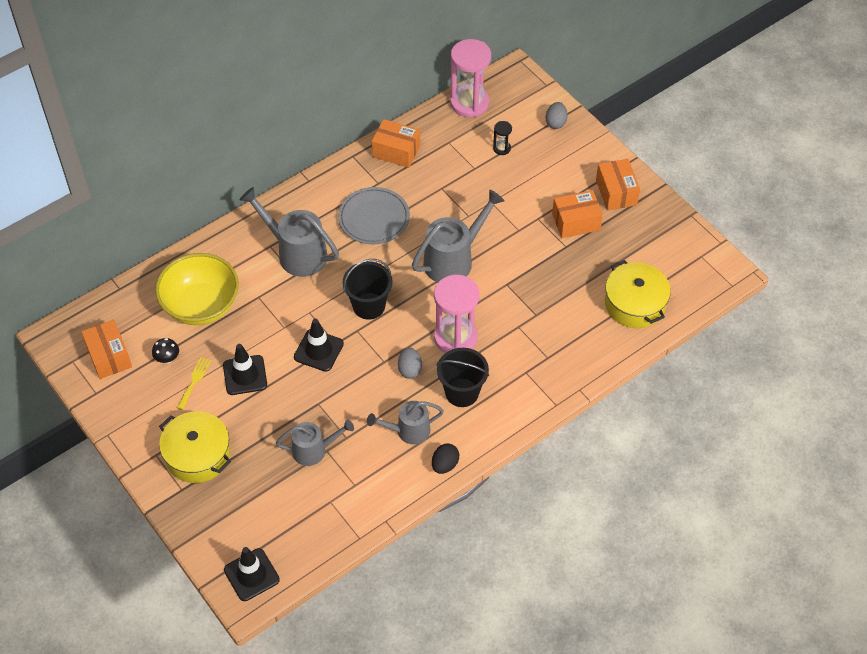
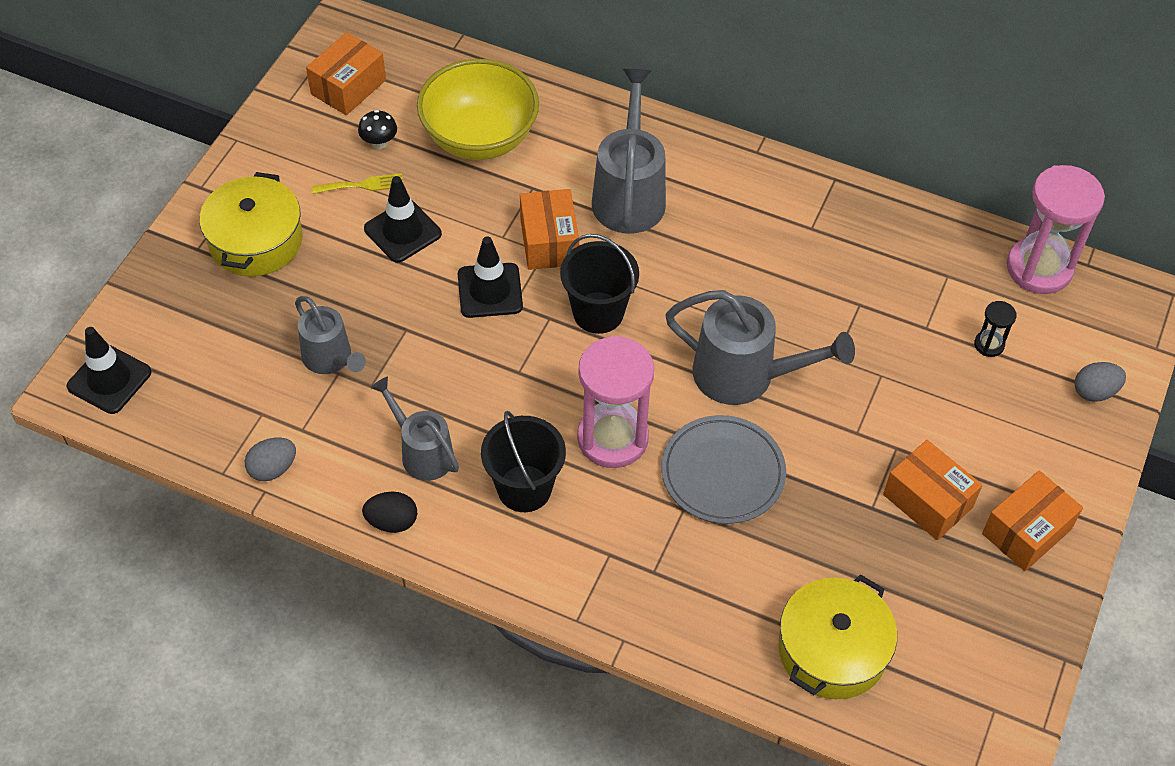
camera: 60 degrees right, 0 degrees up
(374, 218) = (748, 251): grey plate -> grey plate (722, 472)
(396, 151) = (882, 223): orange box -> orange box (549, 242)
(410, 369) = (524, 408): grey egg -> grey egg (273, 469)

